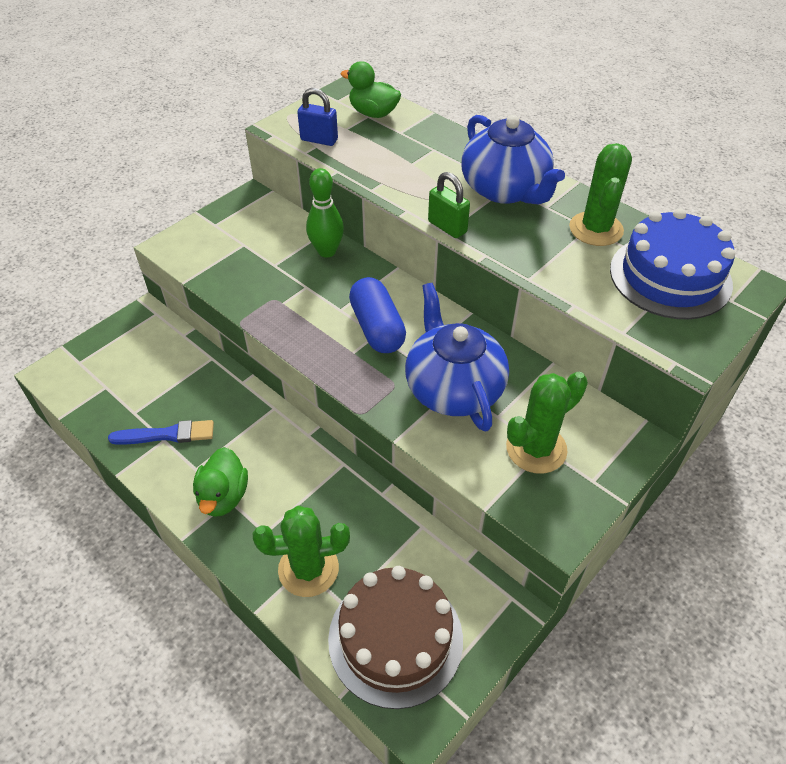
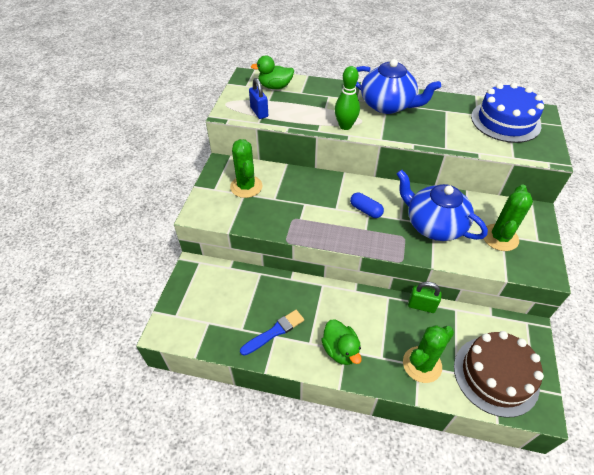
camera: 30 degrees left, 0 degrees up
(319, 140) = (259, 112): blue padlock -> blue padlock turned 75 degrees clockwise
(327, 251) = (297, 179): green bowling pin -> green bowling pin (345, 126)
(377, 328) = (365, 210): blue capsule -> blue capsule, size x0.63
(447, 227) = (379, 136): green padlock -> green padlock (421, 306)
(596, 229) = (450, 110): green cactus -> green cactus (246, 186)

